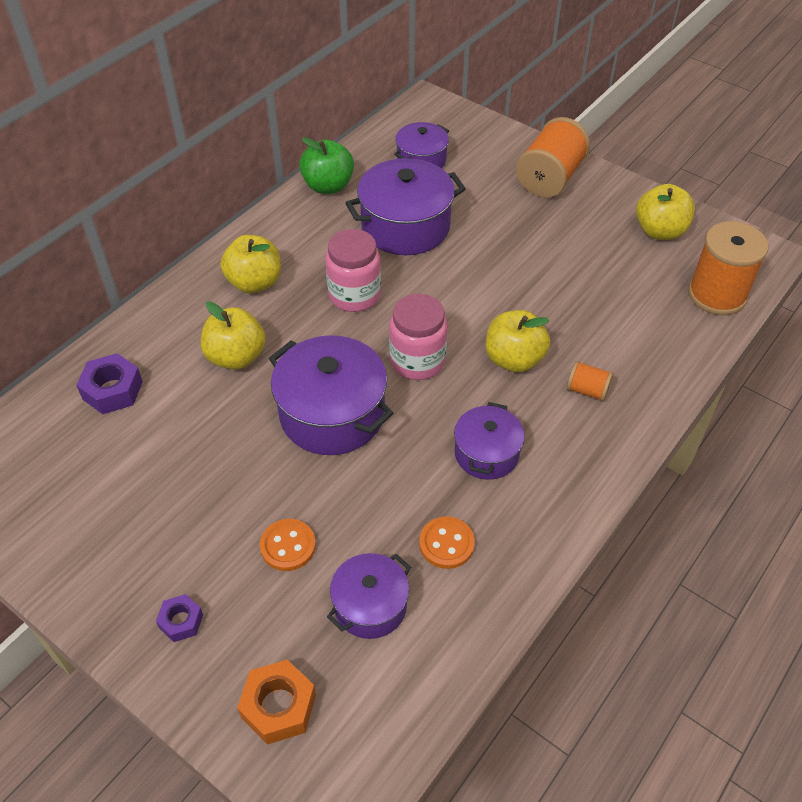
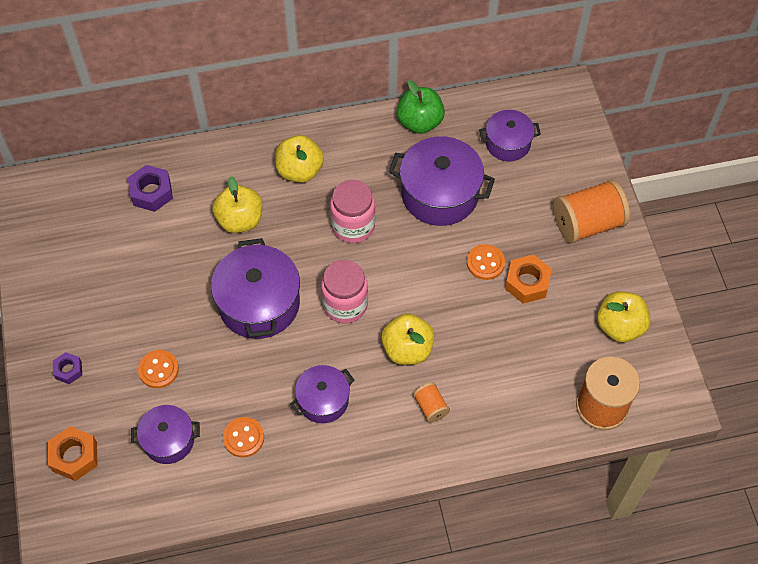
camera: 40 degrees right, 10 degrees up
(503, 253) = (485, 263): none -> orange button
(553, 246) = (527, 283): none -> orange nut

